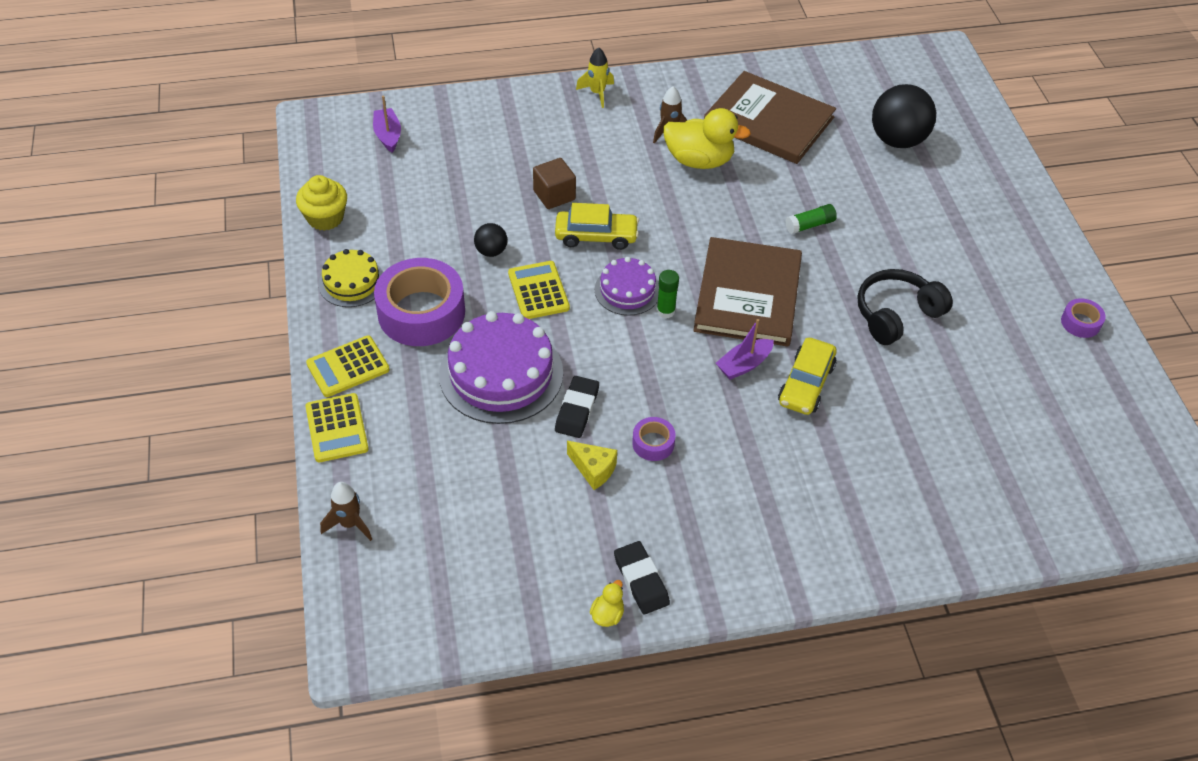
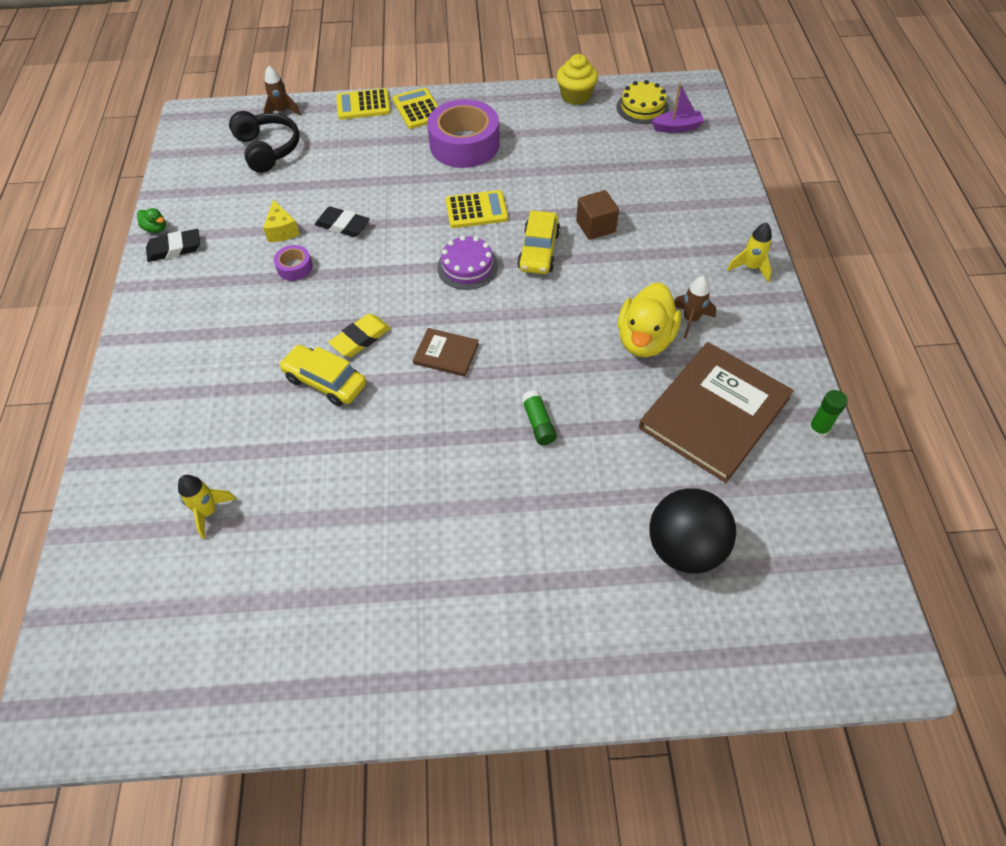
camera: 100 degrees right, 5 degrees up
(351, 282) = (503, 110): yellow cake -> yellow cake (642, 107)
(491, 251) = (527, 184): black ball -> none
(501, 373) = (391, 185): purple cake -> none
(593, 469) = (282, 230): yellow cheese -> yellow cheese turned 60 degrees counterclockwise
(607, 614) = (156, 228): yellow duck -> green duck
(665, 311) = (437, 290): green glue stick -> green glue stick (818, 429)
(744, 365) = (360, 338): purple boat -> yellow eraser
(747, 295) = (446, 353): brown book -> brown book, size x0.46
(896, 314) = (395, 478): black headphones -> black headphones (268, 149)
(977, 445) = (208, 512): none -> yellow rocket
(1080, 323) = (340, 682): purple tape -> none

